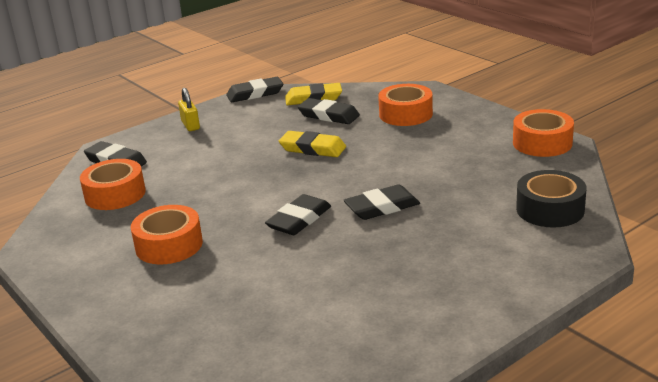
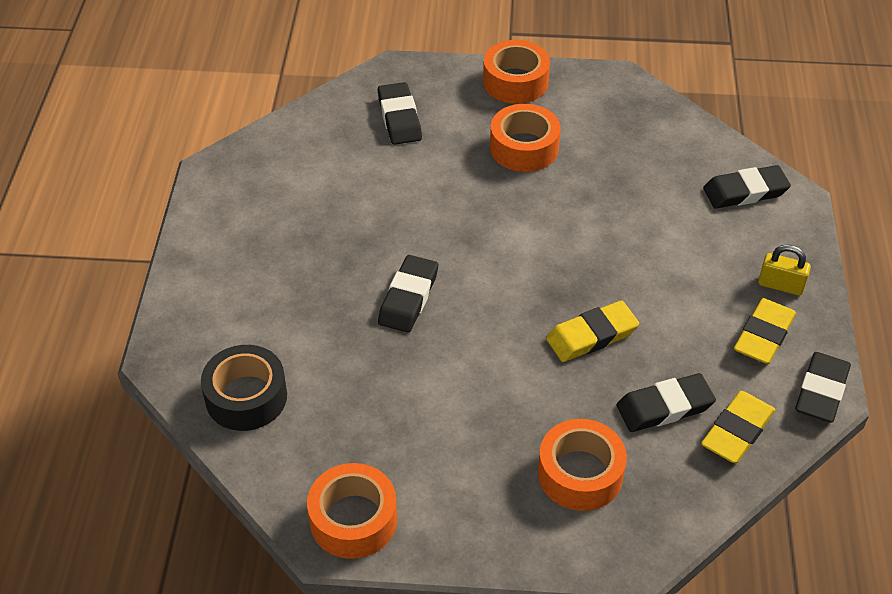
camera: 130 degrees right, 20 degrees up
(115, 194) = (665, 160): orange tape -> orange tape (515, 82)
(237, 115) = (764, 335): none -> yellow eraser
(299, 220) = (461, 236): black eraser -> black eraser (399, 118)

